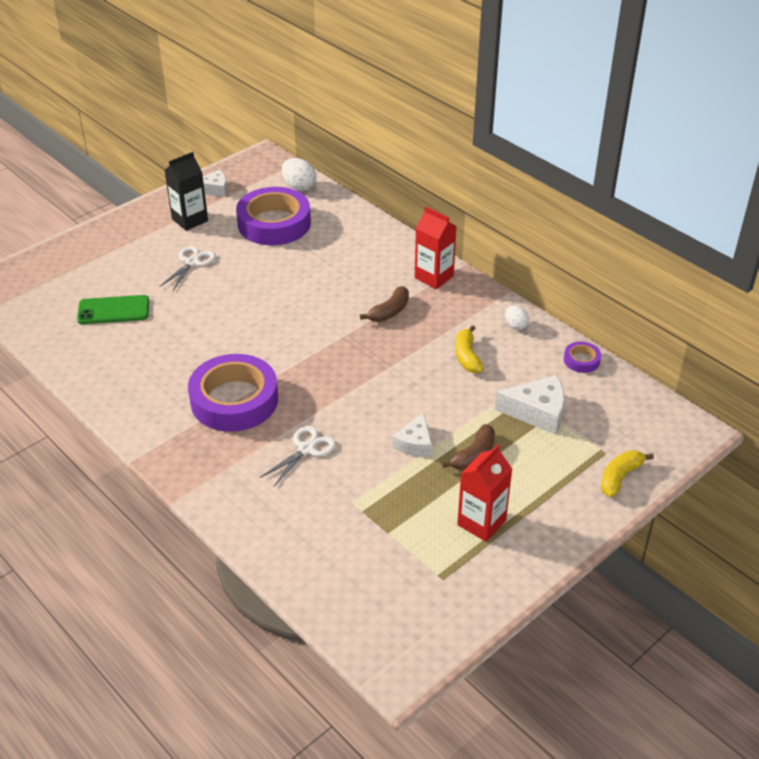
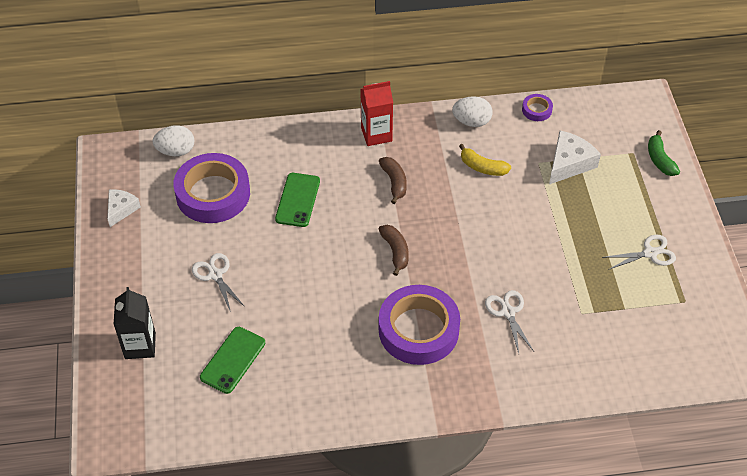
camera: 55 degrees left, 10 degrees up
(190, 220) = (151, 248): black carton -> black carton (140, 345)
(312, 268) = (298, 200): none -> green phone
(415, 443) = (549, 246): white cheese -> none
(474, 455) = (585, 221): brown banana -> brown banana (395, 251)
(481, 523) = (650, 253): red carton -> white scissors
(515, 325) = (471, 122): white egg -> white egg, size x1.62
(619, 477) = (660, 160): yellow banana -> green banana

